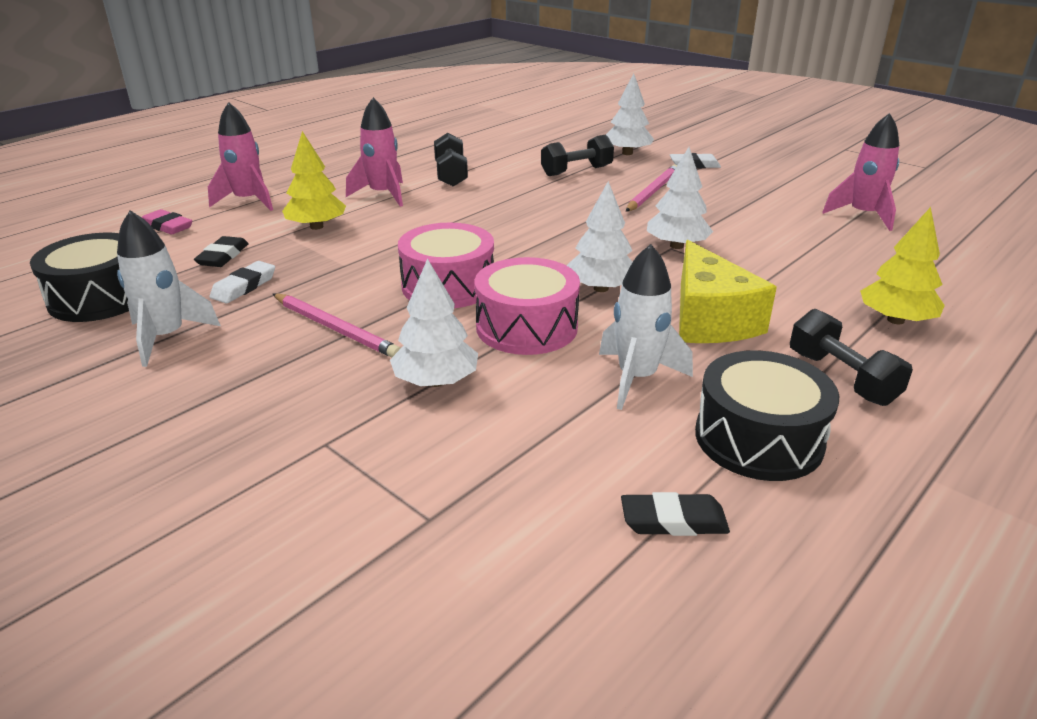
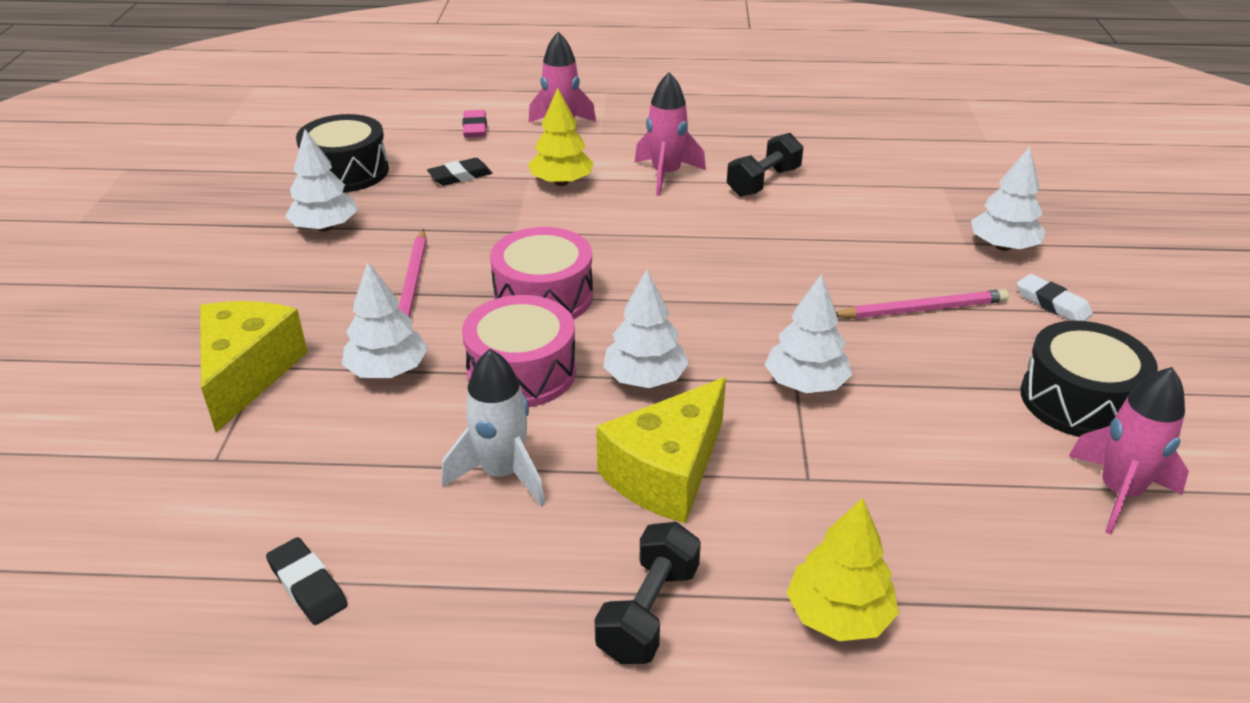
camera: 50 degrees right, 5 degrees up
(166, 337) = (325, 227): white rocket -> white tree
(244, 286) = (427, 212): white eraser -> none
(323, 455) = (248, 373): none -> yellow cheese
(576, 171) = (894, 240): black dumbbell -> none
(758, 438) = (475, 591): black drum -> black drum (1078, 400)

